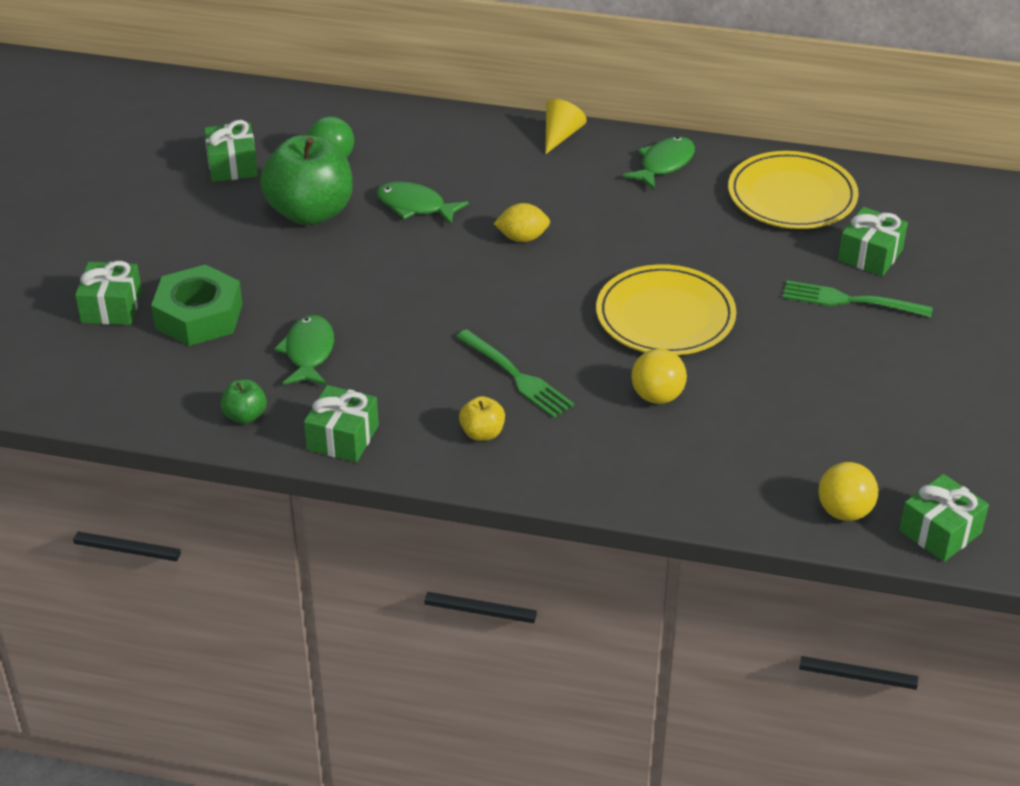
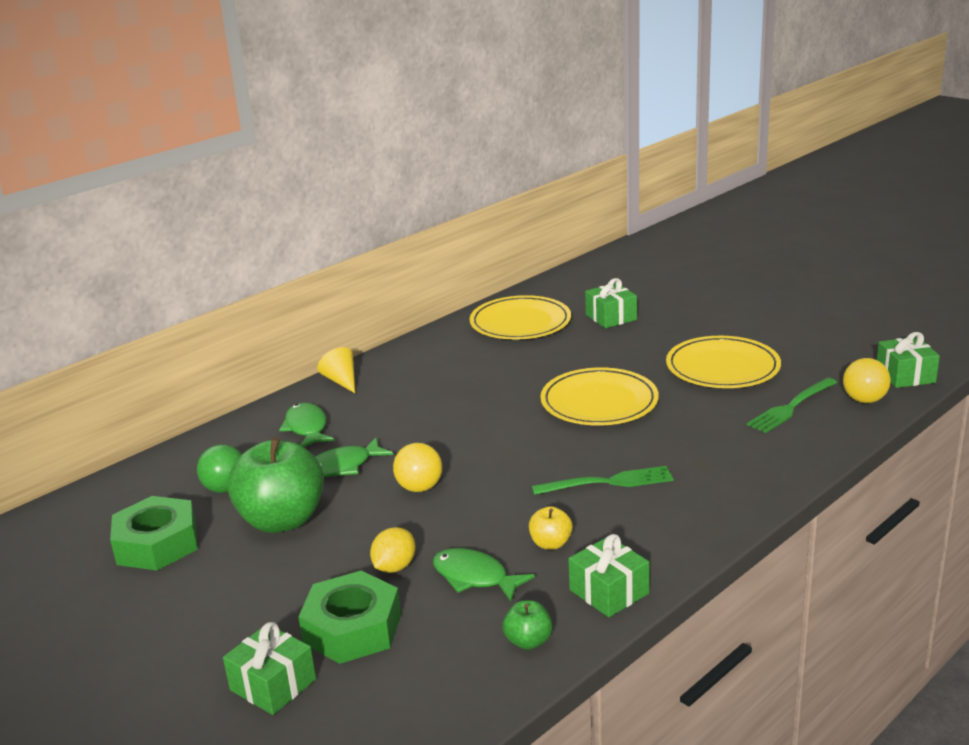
camera: 55 degrees left, 15 degrees down
(232, 165) = (157, 544): green gift -> green nut
(482, 433) = (664, 518): yellow apple -> yellow apple (551, 544)
(522, 238) = (443, 431): yellow lemon -> yellow lemon (394, 567)
(657, 396) = (686, 431): yellow ball -> yellow ball (419, 488)
(664, 164) = (429, 354): green fish -> green fish (307, 428)
(824, 379) = (722, 367): none -> yellow plate
(850, 301) = (650, 336): green fork -> green fork (791, 407)

